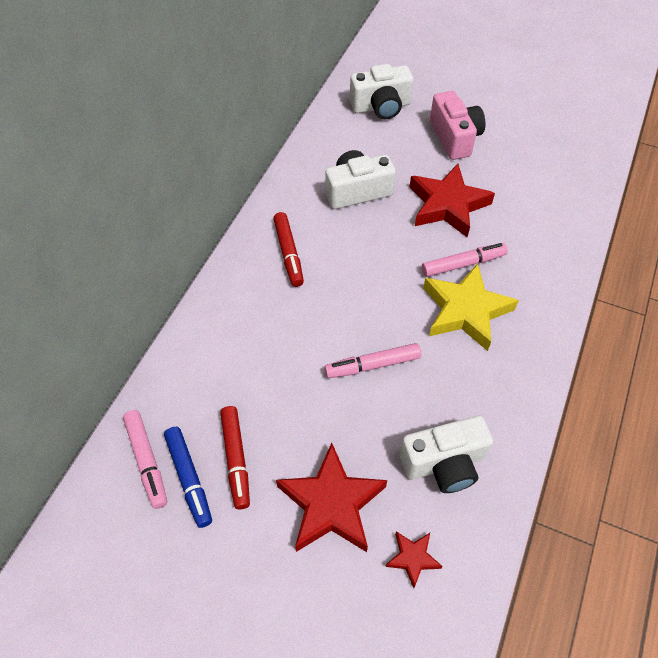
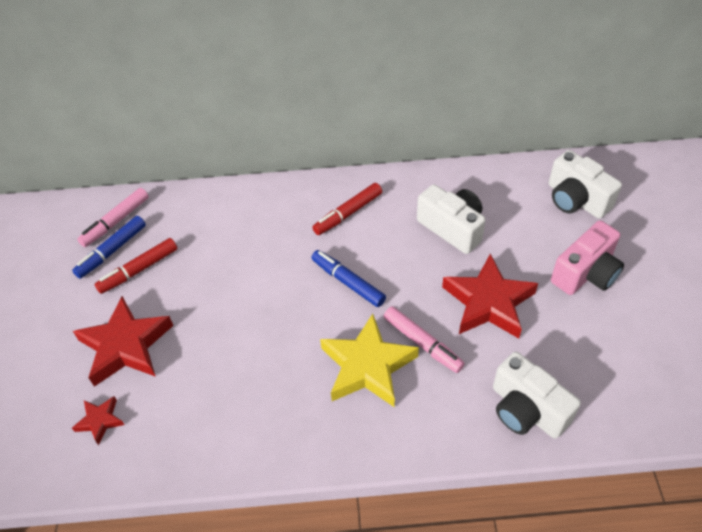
camera: 65 degrees right, 5 degrees down
(369, 287) = (348, 282): none -> blue marker
(373, 365) = (267, 319): pink marker -> none
(444, 463) = (195, 410): white camera -> white camera (526, 409)

